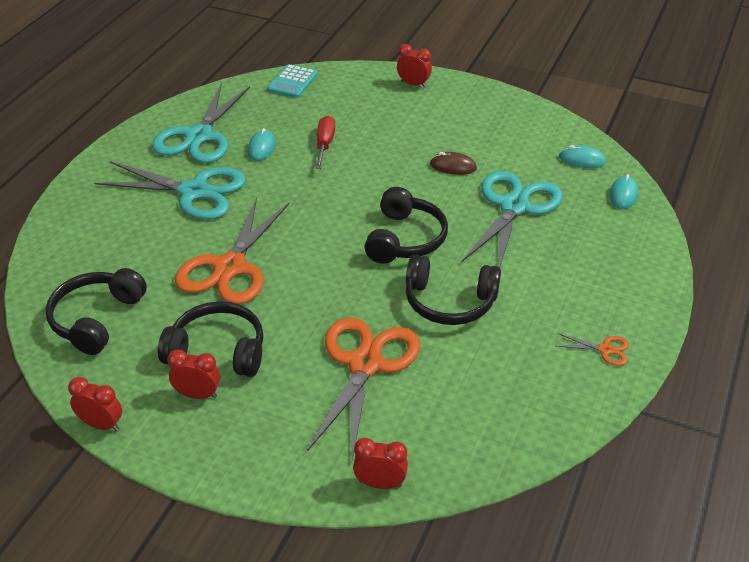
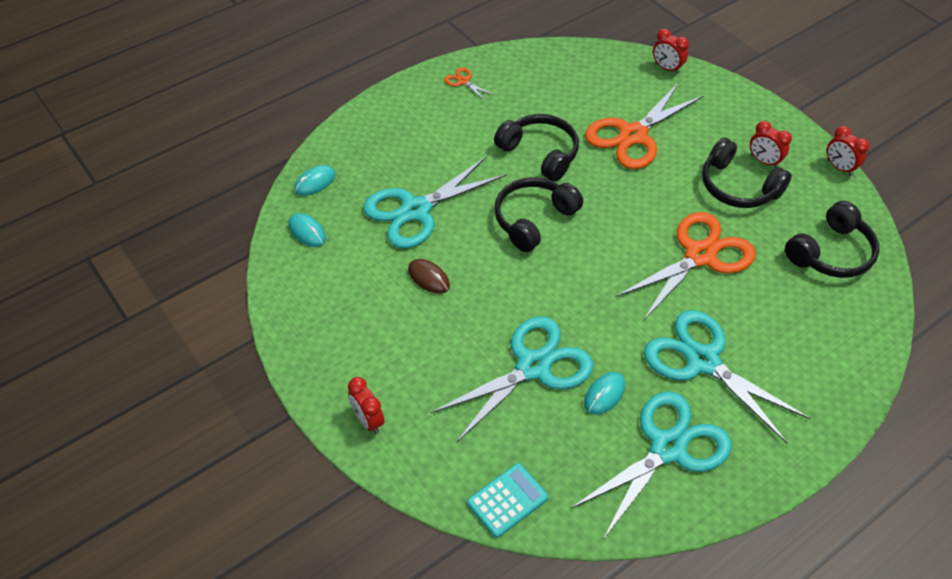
camera: 150 degrees left, 10 degrees up
(324, 145) = (534, 366): red screwdriver -> turquoise scissors

